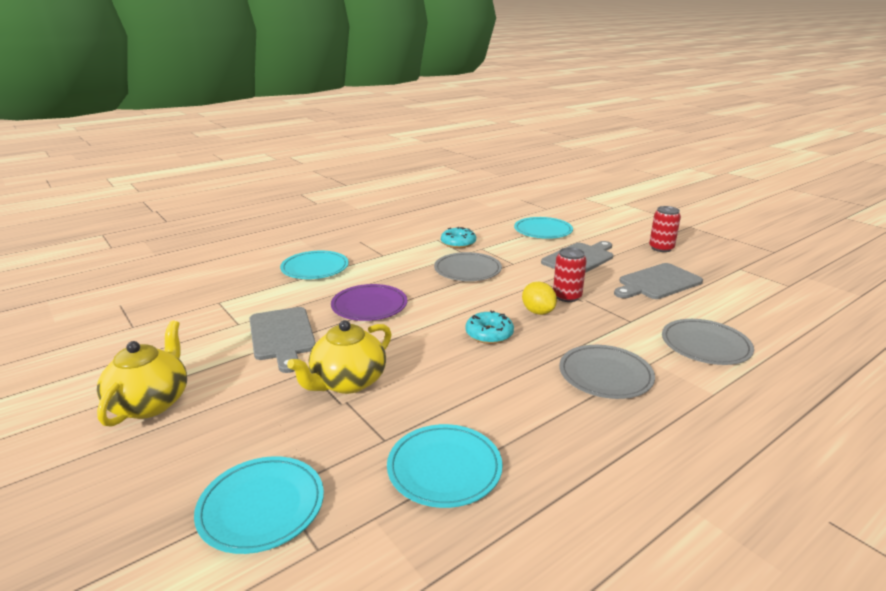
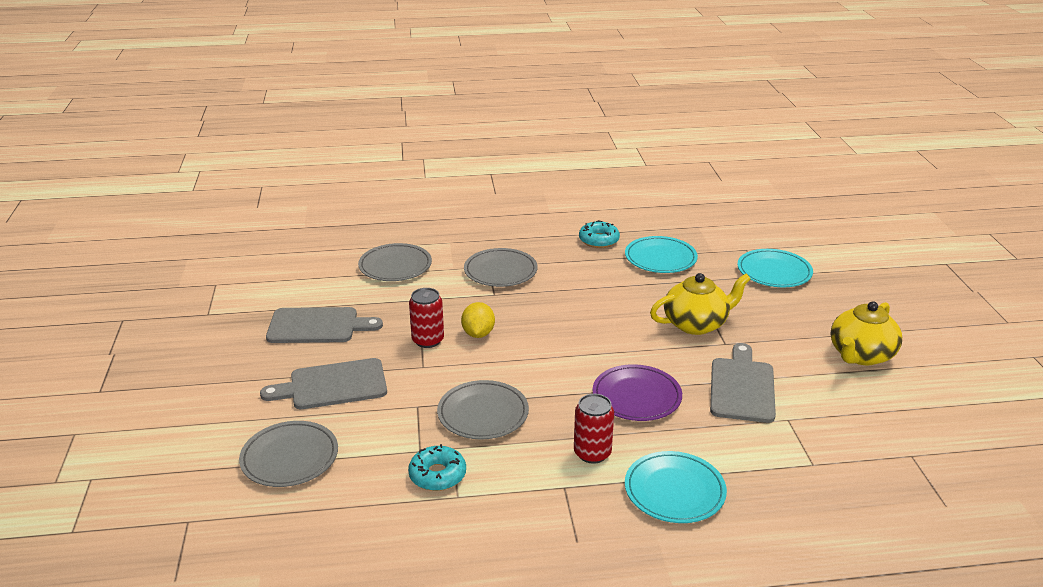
camera: 150 degrees left, 5 degrees up
(489, 334) = (547, 327): turquoise donut -> turquoise donut (598, 240)
(543, 231) = (289, 457): turquoise plate -> grey plate
(661, 248) = (216, 367): red can -> red can (592, 453)

